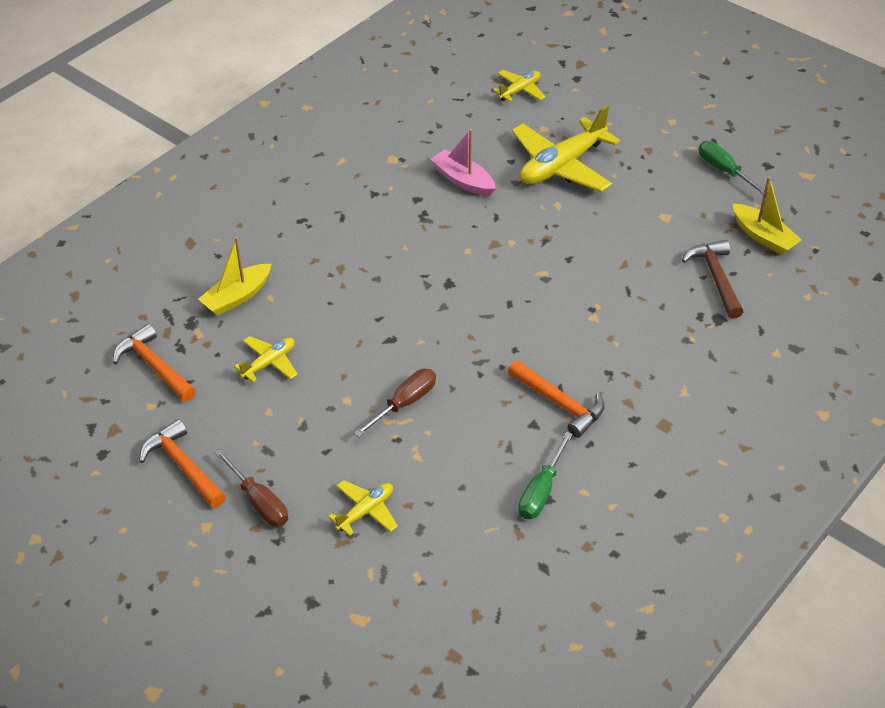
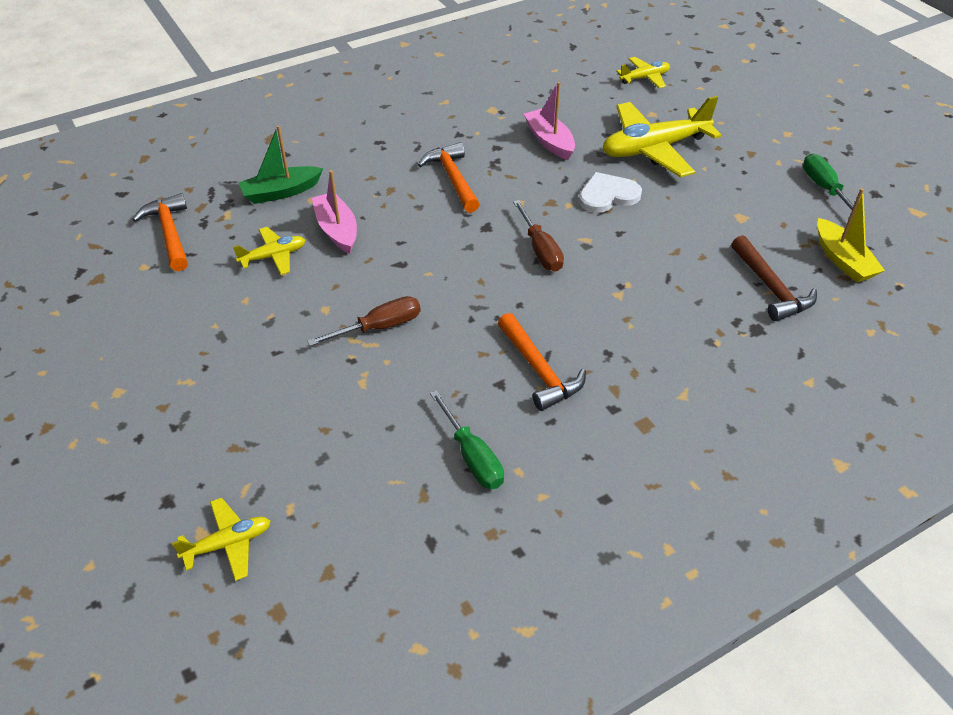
camera: 20 degrees right, 0 degrees up
(183, 466) = (135, 329): orange hammer -> orange hammer (452, 178)
(237, 297) = (281, 192): yellow boat -> green boat
(259, 502) = (181, 383): brown screwdriver -> brown screwdriver (540, 250)
(313, 321) = (337, 230): none -> pink boat
(365, 511) = (278, 423): yellow plane -> yellow plane (228, 544)
(541, 224) = (607, 195): none -> white heart
(541, 491) = (472, 456): green screwdriver -> green screwdriver turned 75 degrees counterclockwise
(715, 278) = (771, 288): brown hammer -> brown hammer turned 150 degrees clockwise

